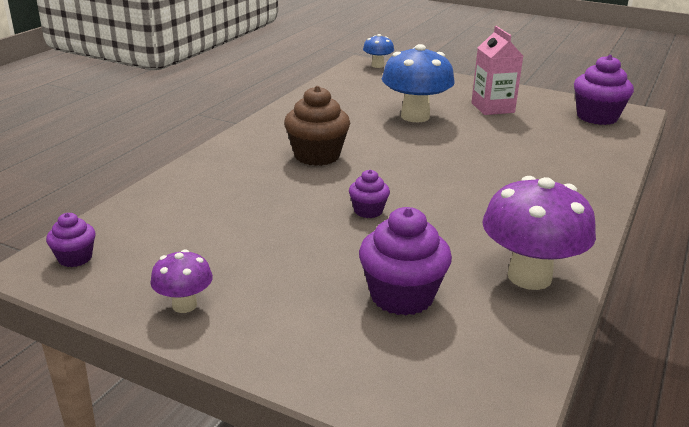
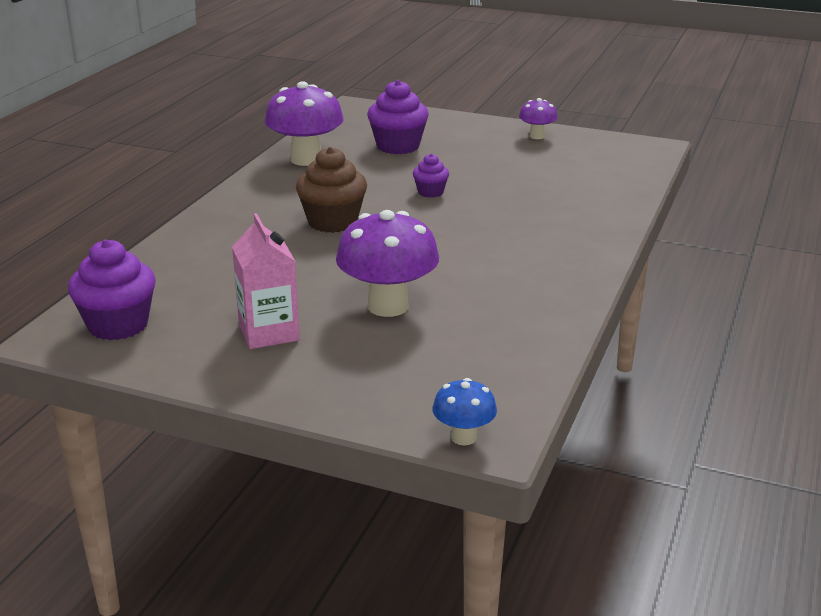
camera: 175 degrees right, 0 degrees up
(75, 258) = (636, 152): purple cupcake -> none
(317, 156) = (498, 240): brown cupcake -> brown cupcake (332, 222)
(415, 116) = (388, 306): blue mushroom -> purple mushroom

